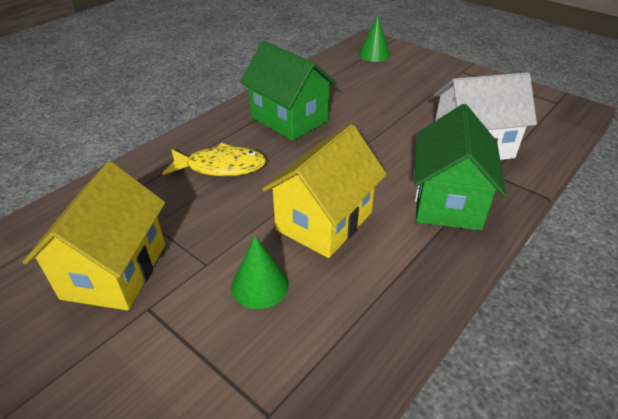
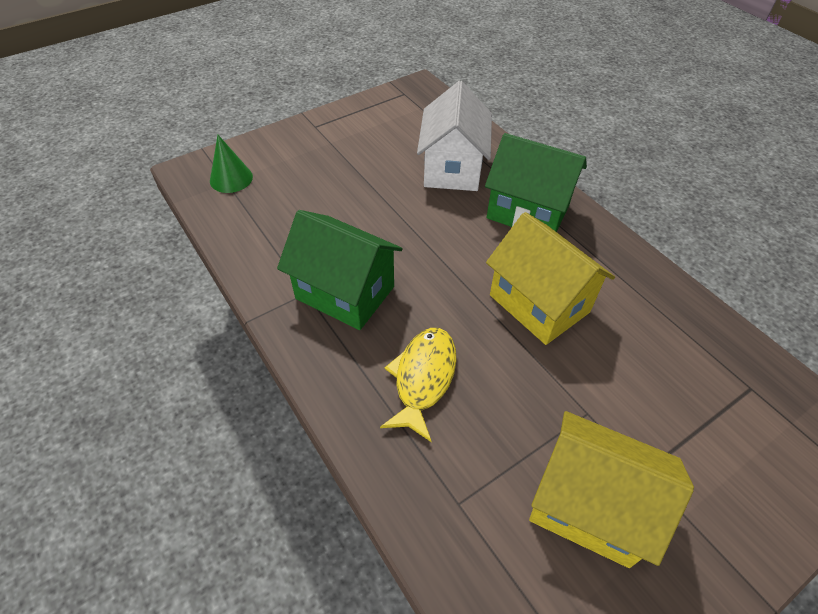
camera: 75 degrees left, 10 degrees up
(260, 285) = (619, 371): green cone -> none
(289, 119) = (345, 292): green house -> green house turned 60 degrees clockwise

